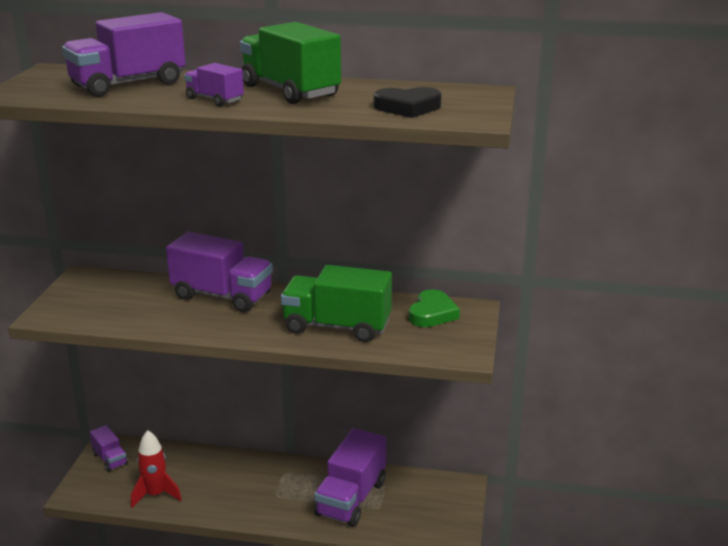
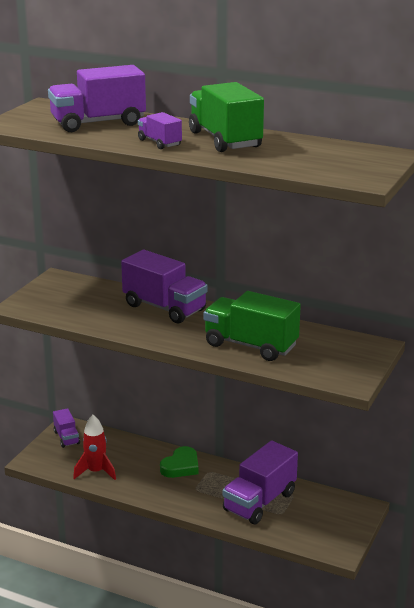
camera: 15 degrees right, 0 degrees up
(407, 107) = (313, 163): black heart -> none
(432, 313) = (338, 345): green heart -> green heart (181, 466)

